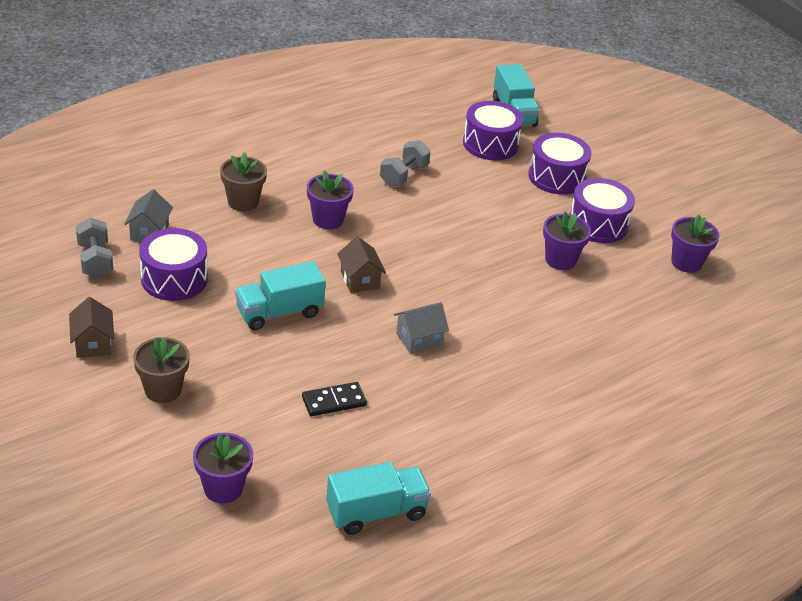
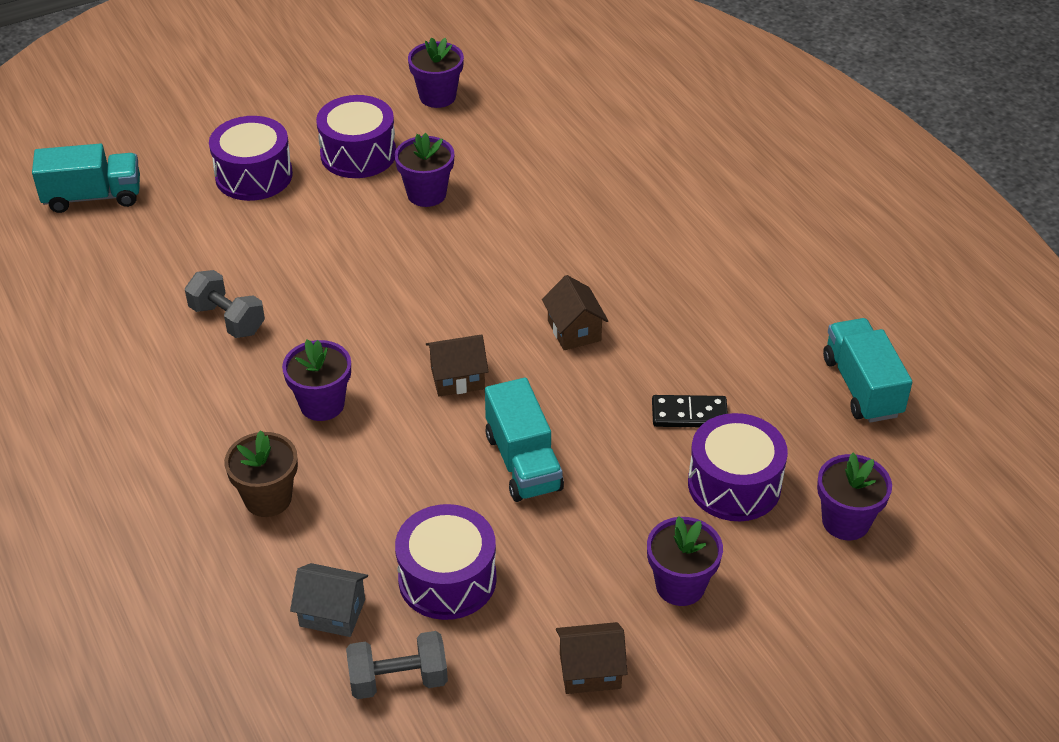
camera: 80 degrees left, 5 degrees up
(163, 390) = (680, 585): brown flower pot -> purple flower pot
(334, 401) = (689, 414): black domino -> black domino turned 75 degrees counterclockwise
(419, 339) = (574, 330): grey house -> brown house
(490, 144) = (166, 227): purple drum -> purple drum (734, 484)

